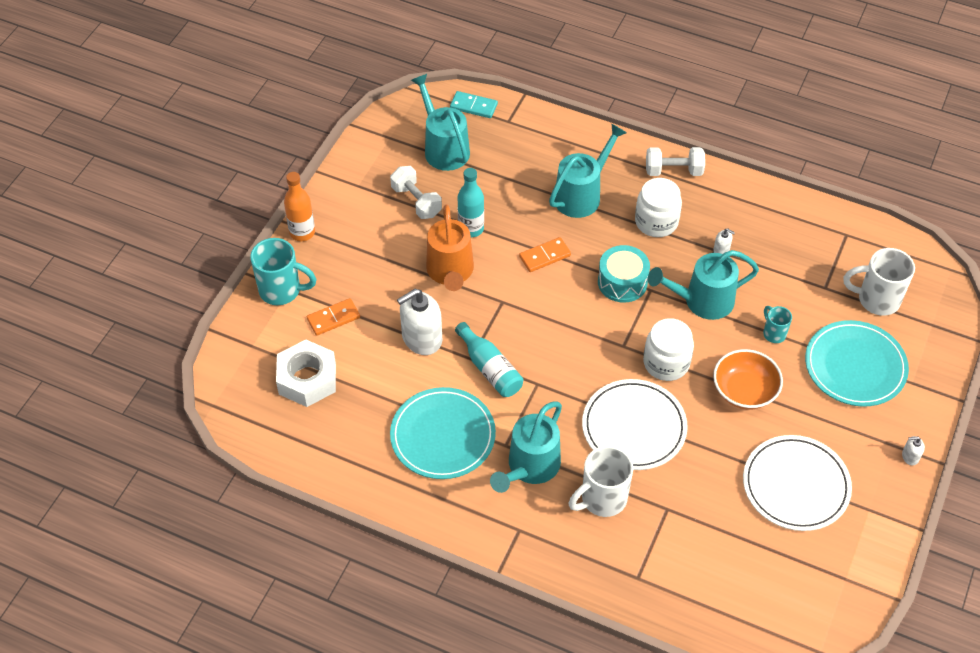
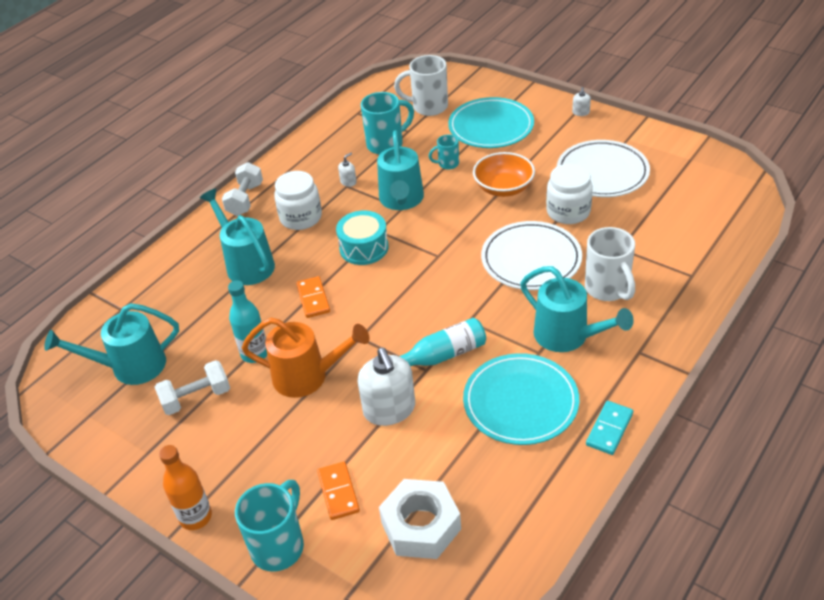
camera: 75 degrees left, 10 degrees down
(473, 106) = (84, 335): turquoise domino -> turquoise domino (609, 429)
(666, 363) = (464, 230): white jar -> white jar (568, 211)
(794, 271) = (386, 144): none -> turquoise mug
(877, 300) = (428, 107): white mug -> white mug turned 75 degrees clockwise

